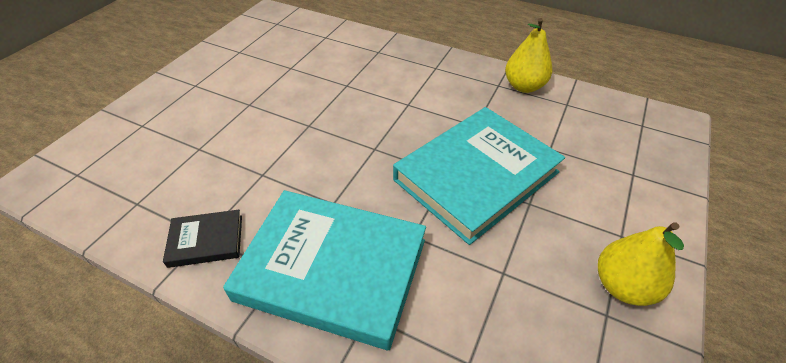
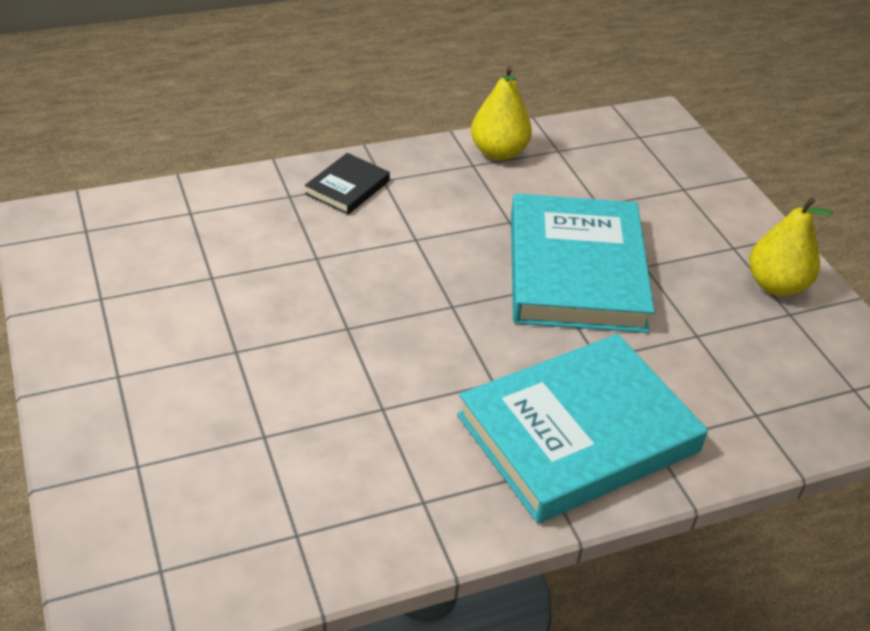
camera: 50 degrees left, 5 degrees down
(206, 241) = (433, 503): black book -> black book (347, 187)

